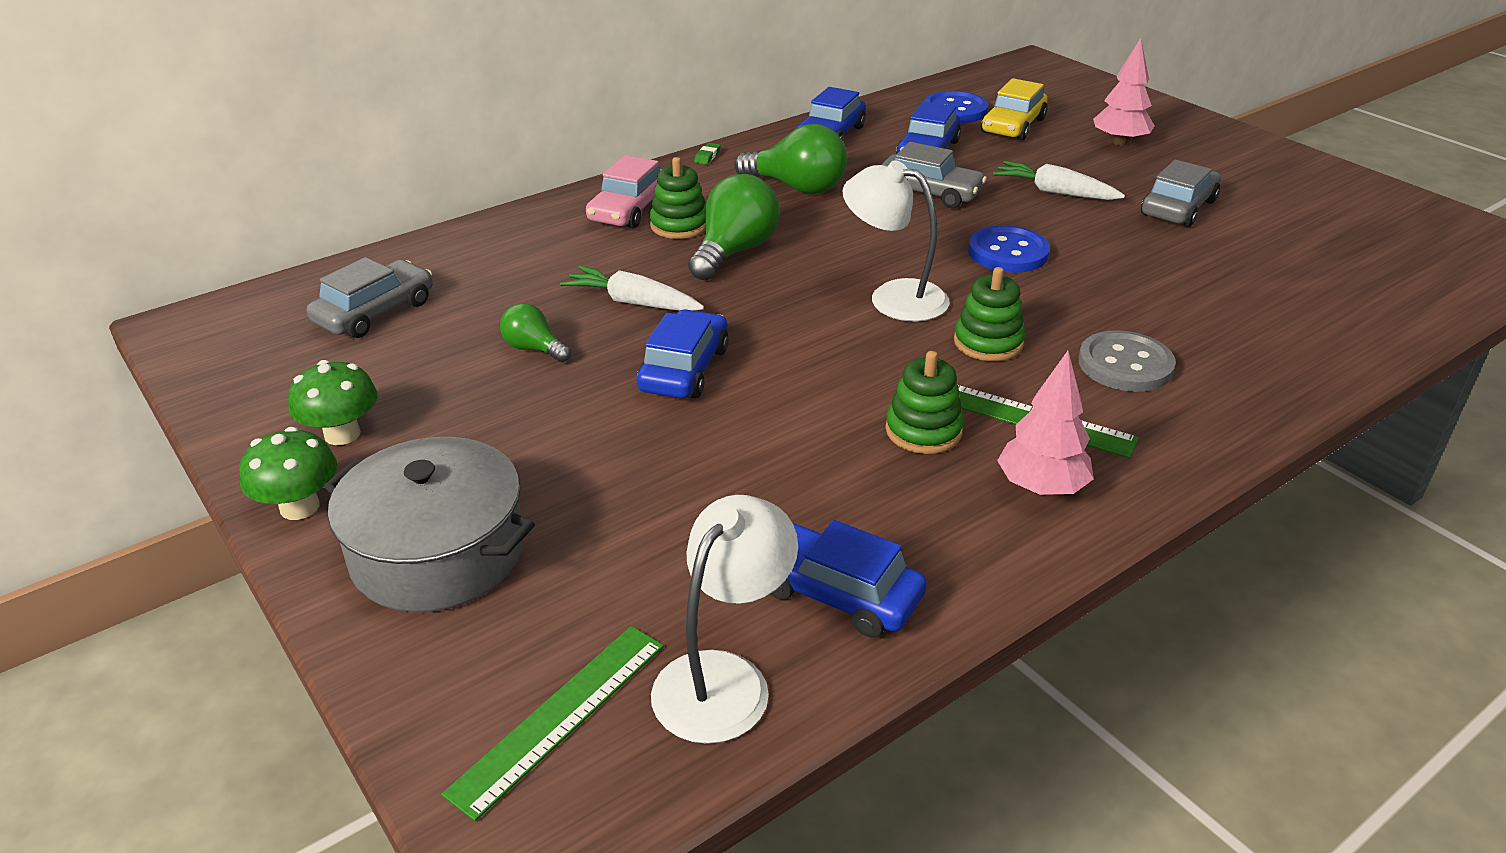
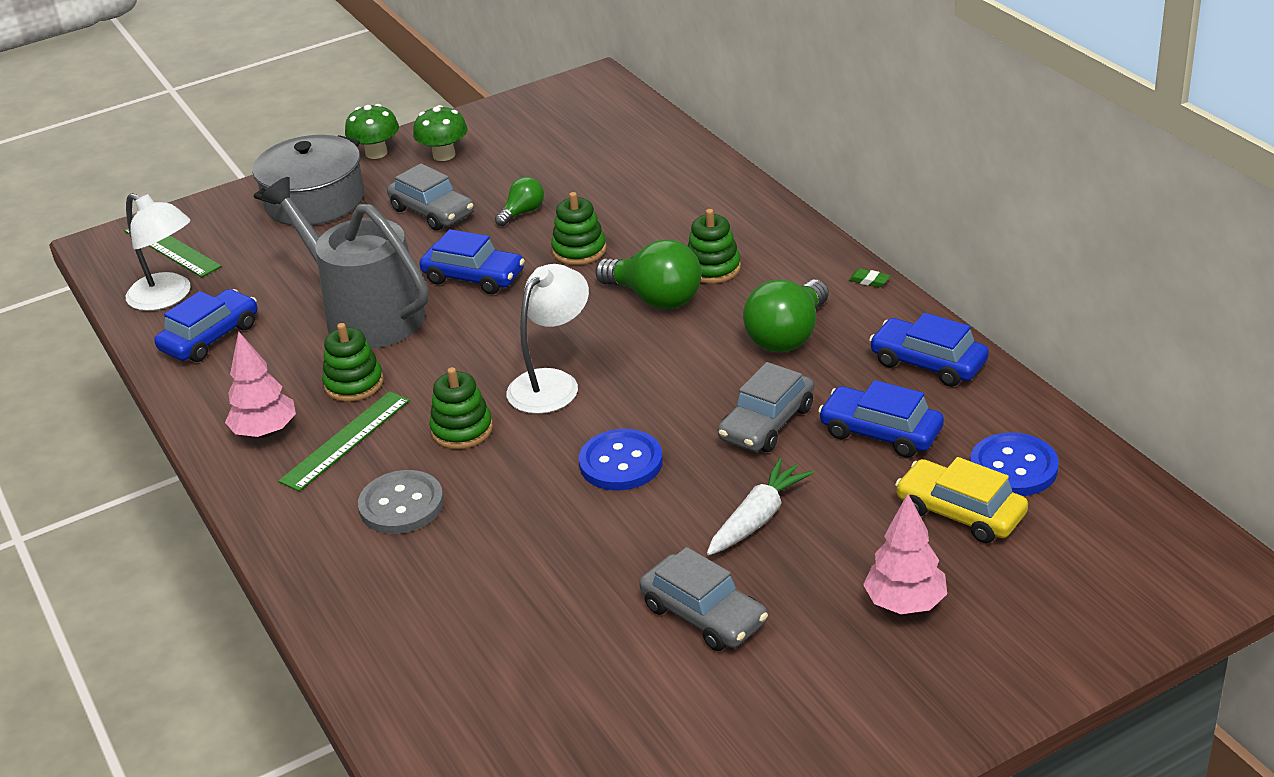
camera: 100 degrees right, 0 degrees up
(375, 312) = (593, 145): grey car -> grey car (432, 212)
(629, 210) = (749, 241): pink car -> none
(632, 302) = (579, 250): white carrot -> green stacking toy
(770, 445) = (366, 314): none -> grey watering can

